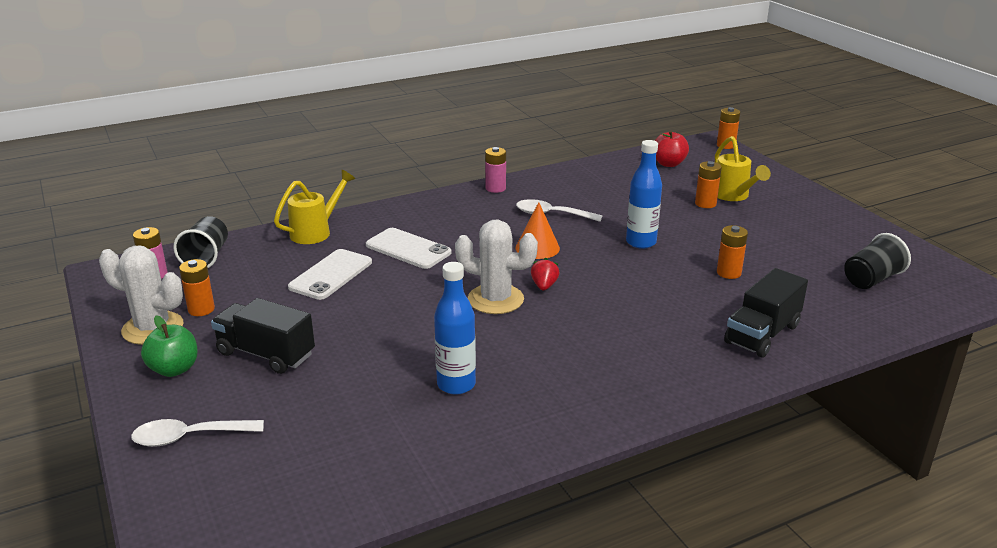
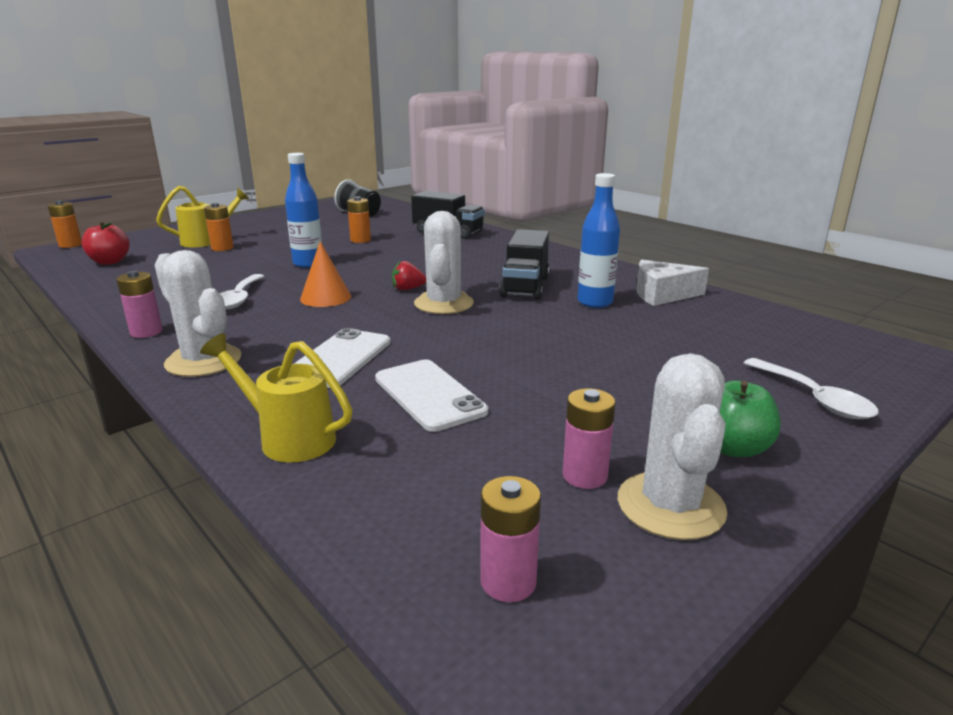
camera: 105 degrees left, 5 degrees down
(201, 309) = (584, 476): orange battery -> pink battery
(206, 257) = (411, 534): black cup -> none
(266, 354) = (638, 394): black truck -> black truck (525, 287)
(331, 275) = (429, 395): white phone -> white phone turned 45 degrees clockwise
(434, 207) = (203, 361): none -> white cactus
(456, 440) = (662, 294): none -> white cheese

